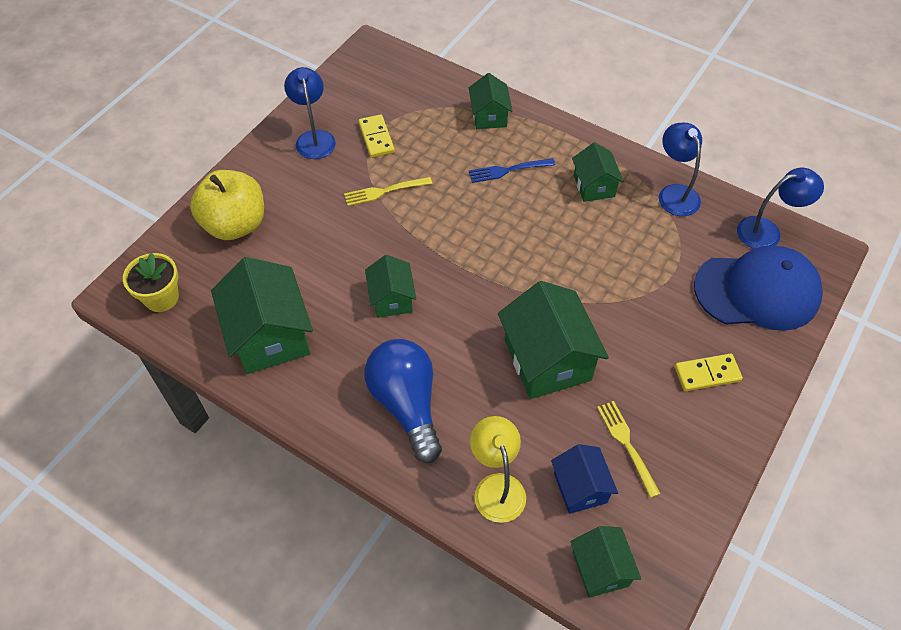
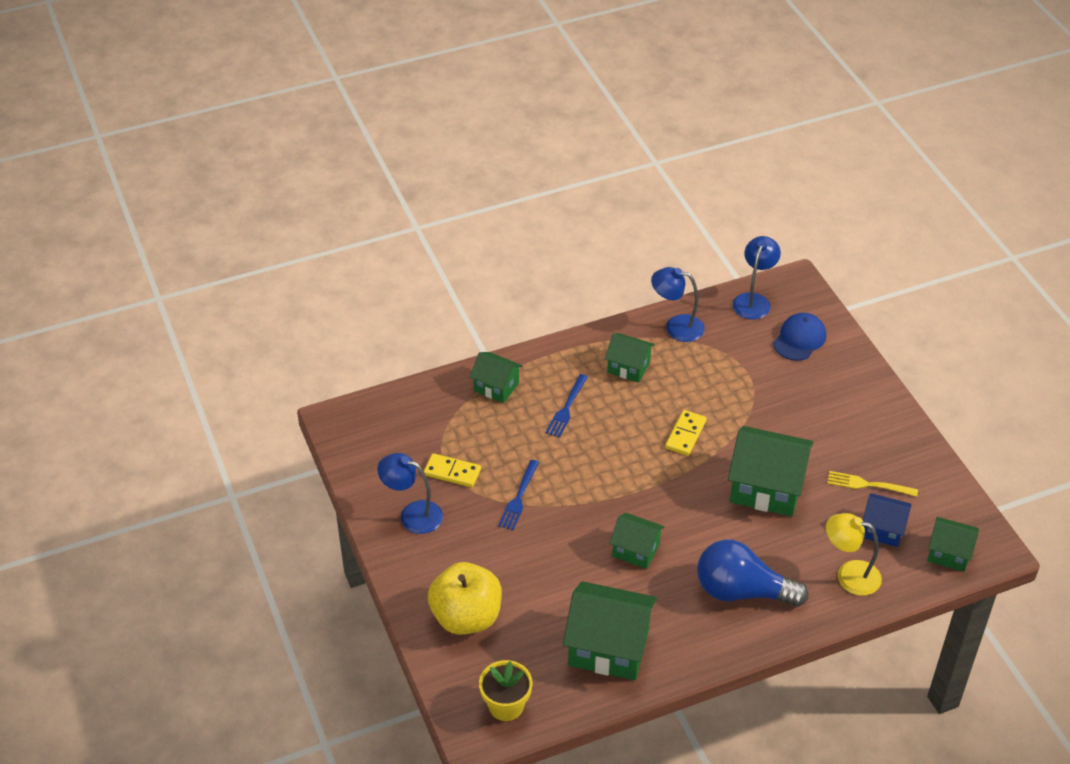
camera: 55 degrees left, 10 degrees down
(384, 191) = (519, 498): yellow fork -> blue fork
(707, 374) = (845, 408): yellow domino -> yellow domino (685, 434)
(757, 291) = (799, 339): blue cap -> blue cap, size x0.57

